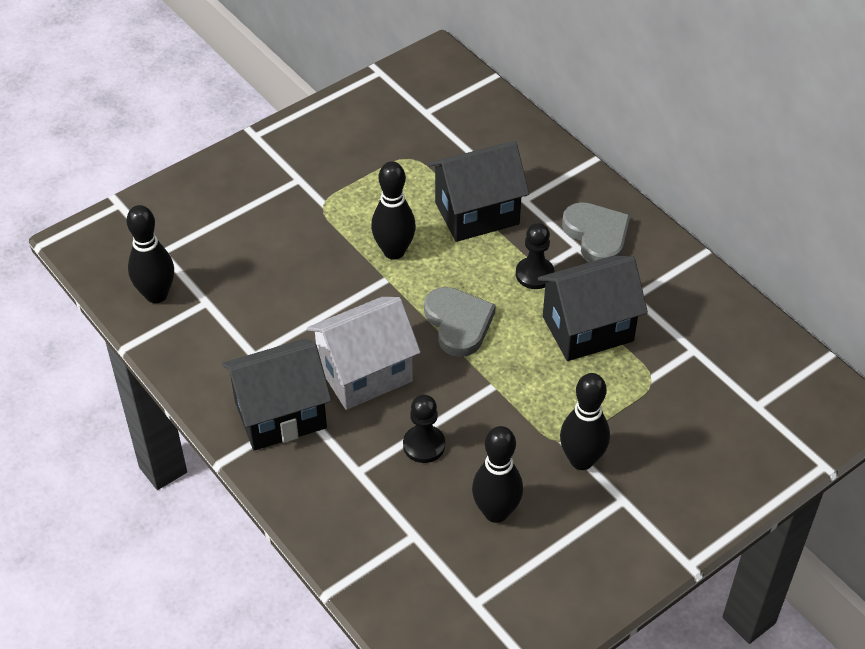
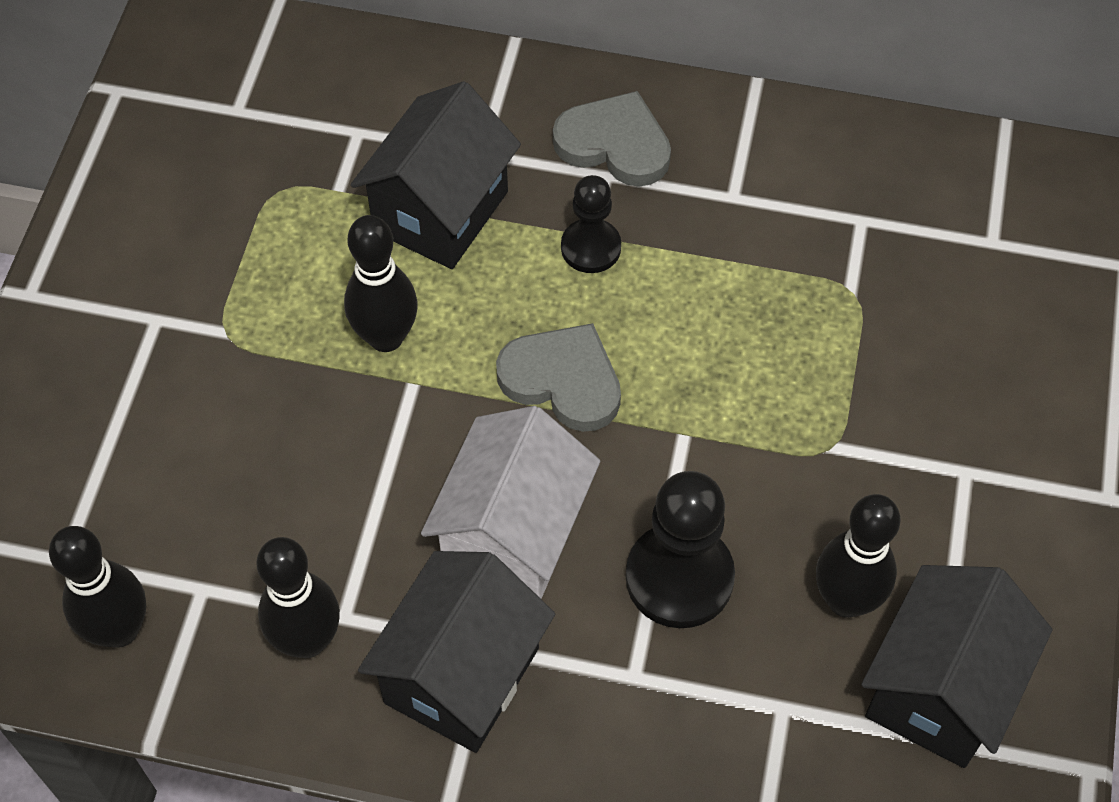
camera: 40 degrees left, 10 degrees up
(424, 445) = (679, 577): black pawn -> black pawn, size x1.62
(581, 460) = (875, 456): black bowling pin -> black bowling pin (307, 640)
(587, 329) = (721, 277): black house -> black house (939, 689)

